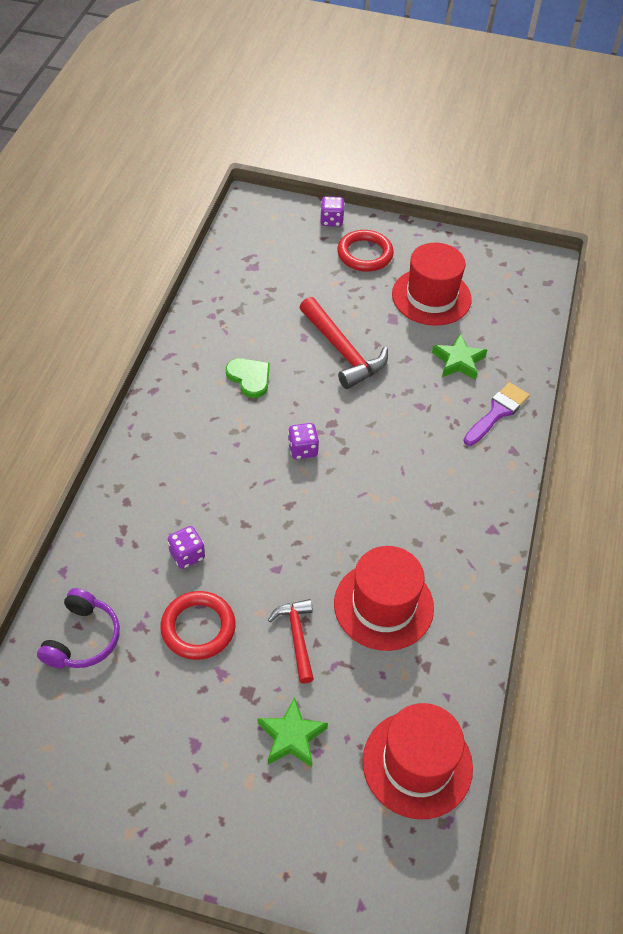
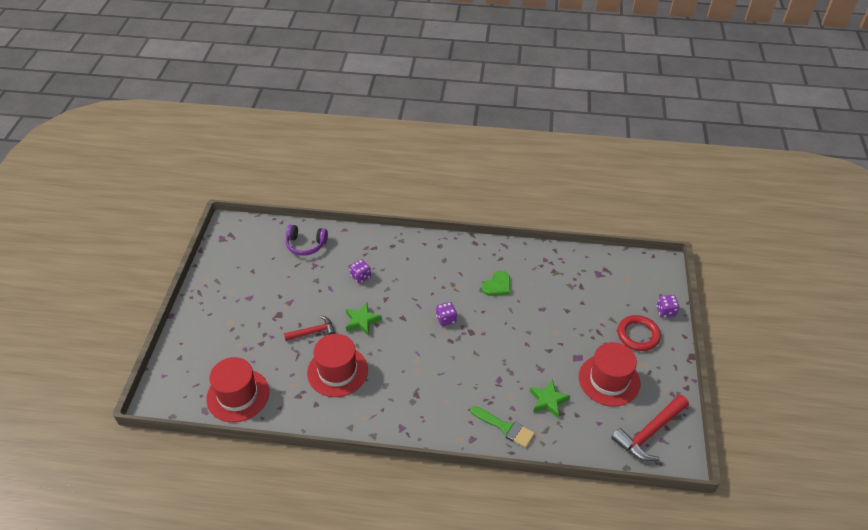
camera: 85 degrees right, 5 degrees down
(198, 628) = (315, 288): red ring -> none
(291, 736) = (253, 336): green star -> green star (362, 321)
(342, 351) = (536, 331): red hammer -> red hammer (649, 433)
(497, 412) = (505, 428): purple brush -> green brush

